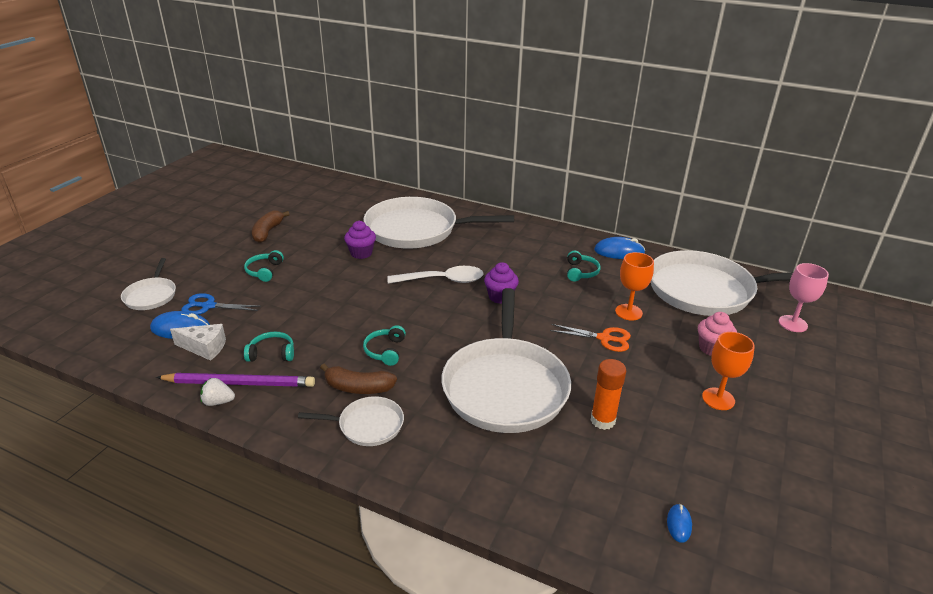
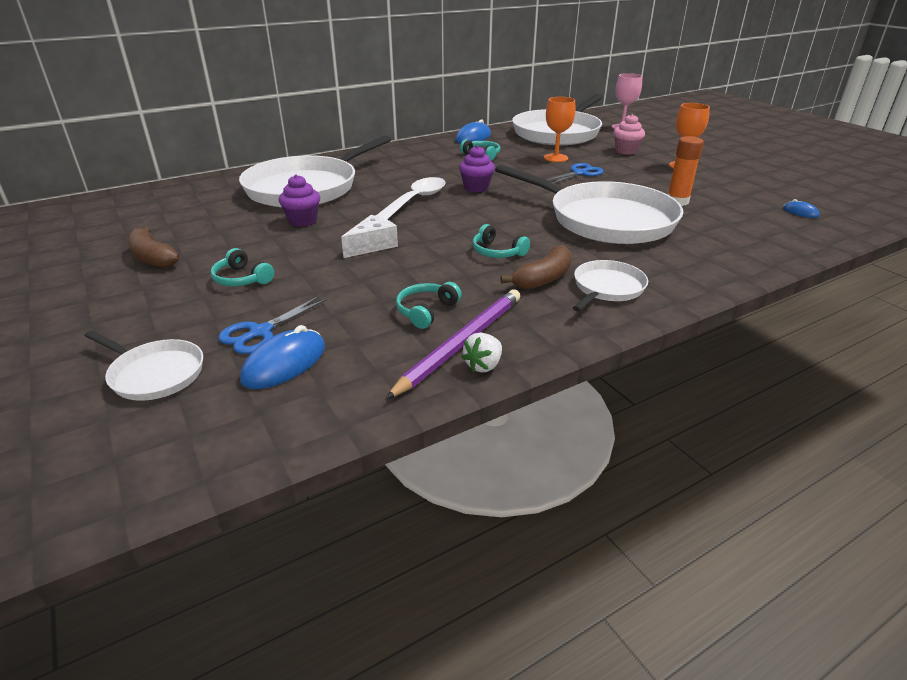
camera: 55 degrees left, 0 degrees up
(204, 348) = (355, 353): white cheese -> white cheese (372, 245)
(604, 338) = (579, 173): orange scissors -> blue scissors

